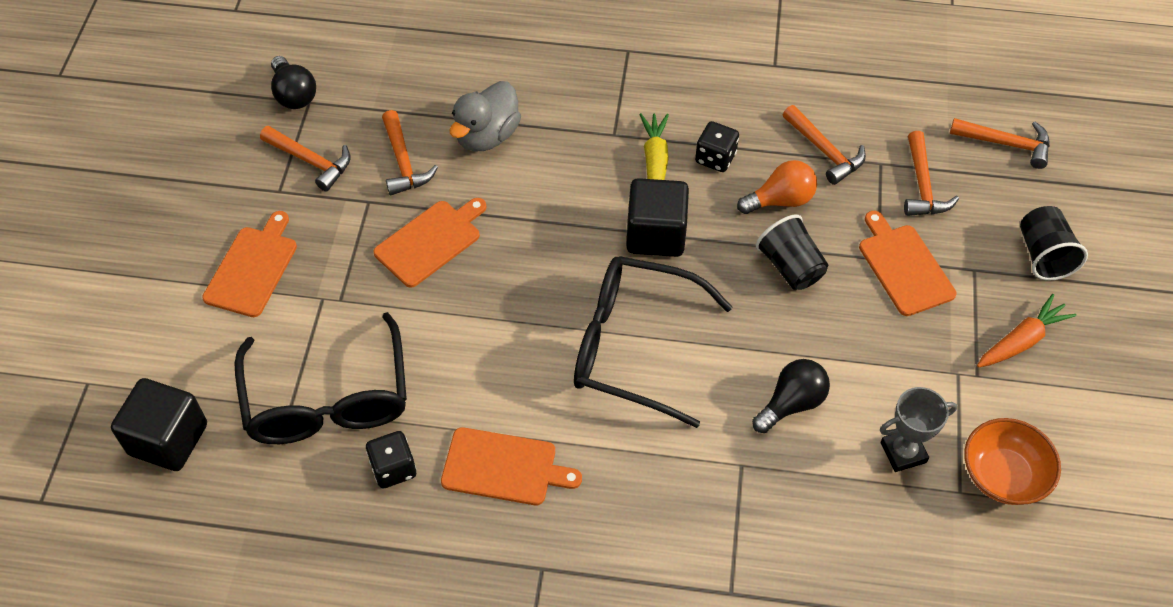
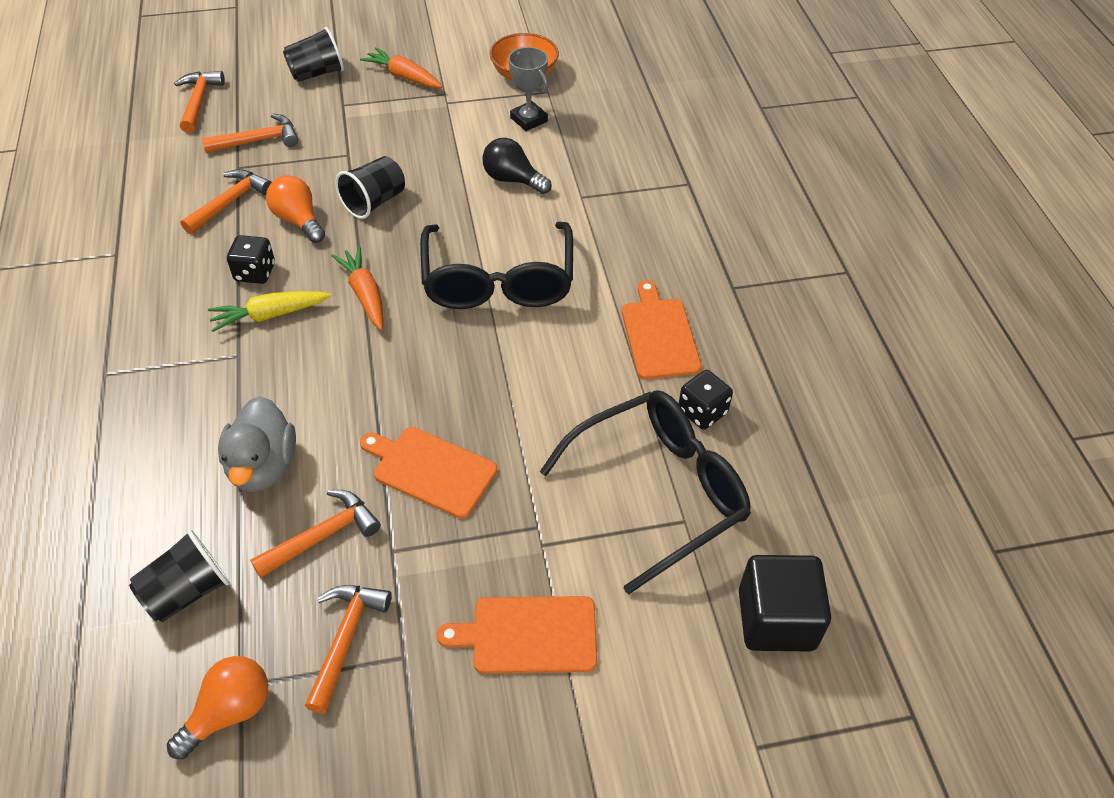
camera: 110 degrees left, 5 degrees down
(294, 94) = (229, 712): black light bulb -> orange light bulb
(396, 82) = (187, 591): none -> black cup
(487, 136) = (263, 466): grey duck -> grey duck turned 75 degrees clockwise
(656, 234) = (365, 294): black cube -> orange carrot
(904, 266) = (352, 140): orange cutting board -> none

